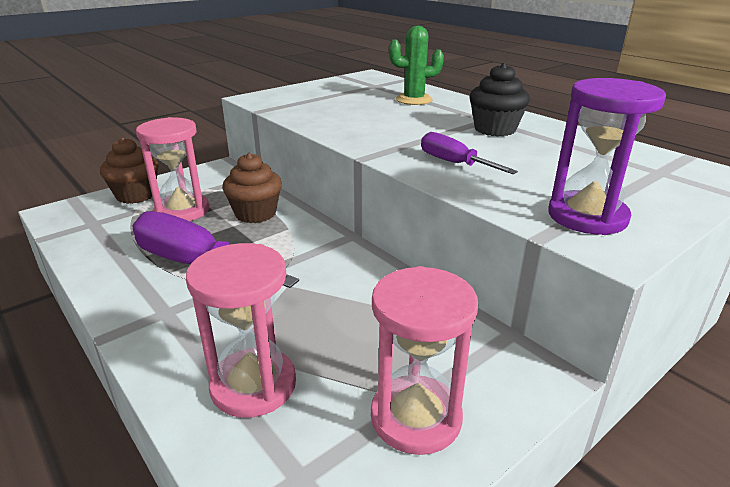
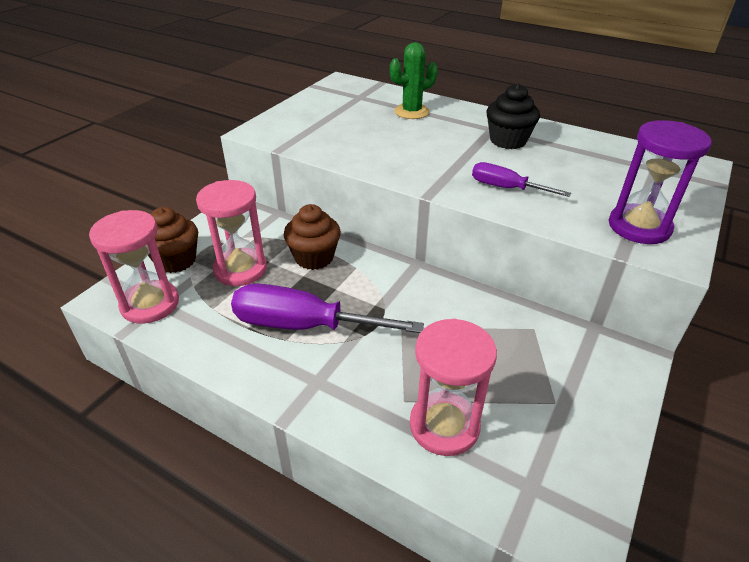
camera: 20 degrees left, 10 degrees up
(416, 417) = (575, 415): pink hourglass -> pink hourglass (150, 304)

